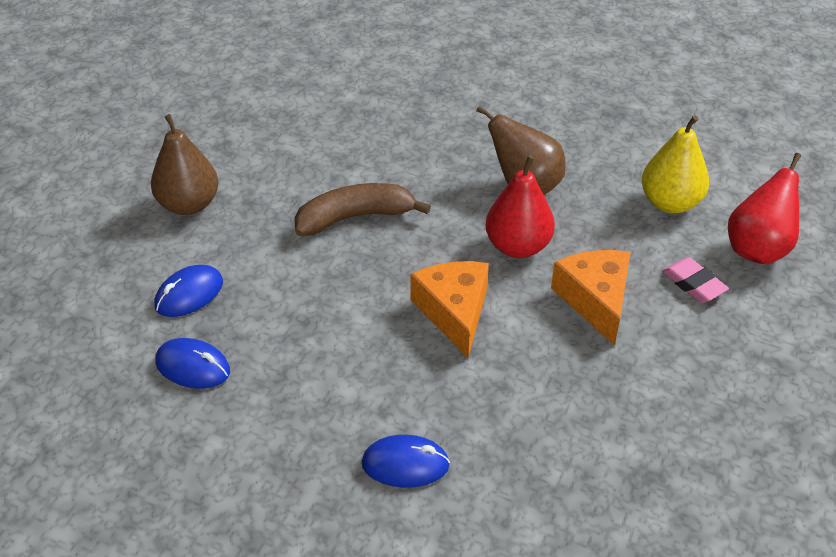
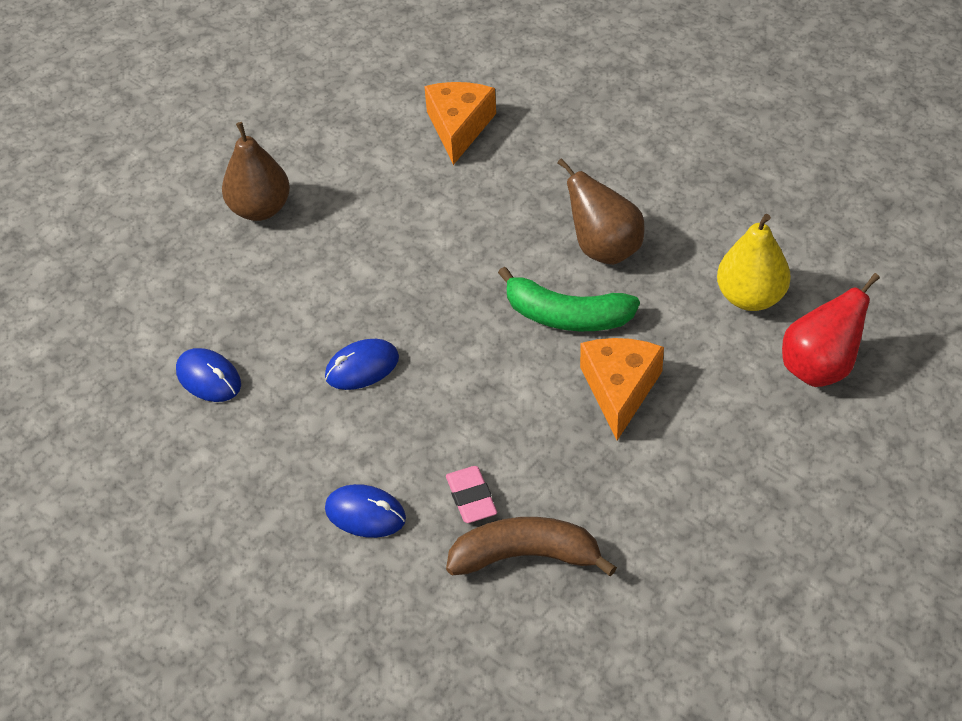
camera: 20 degrees right, 5 degrees up
(189, 294) = (229, 304): blue mouse -> blue mouse (362, 367)
(355, 217) = (415, 253): brown banana -> brown banana (525, 556)
(454, 312) = (472, 373): orange cheese -> orange cheese (459, 127)
(518, 247) = (566, 316): red pear -> green banana
(693, 284) = (730, 392): pink eraser -> pink eraser (471, 498)

